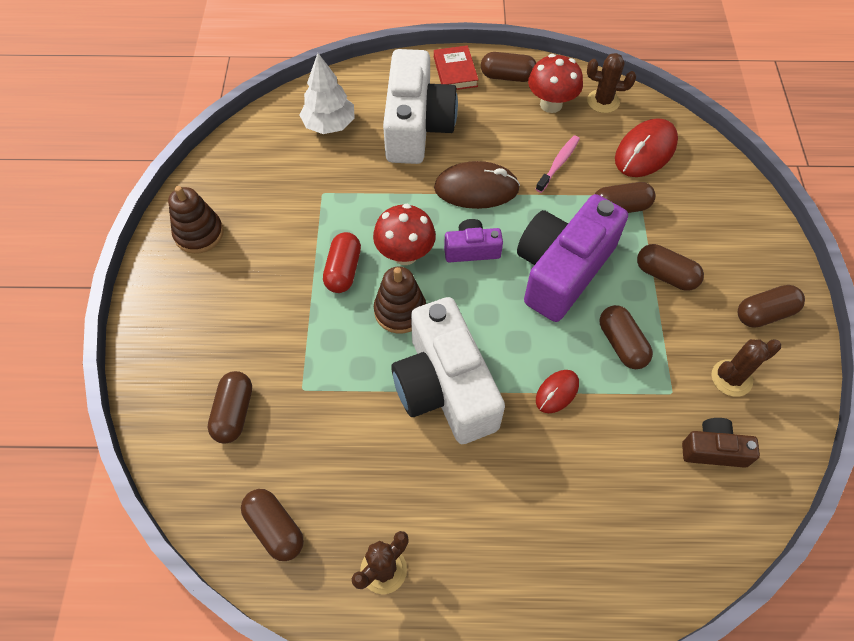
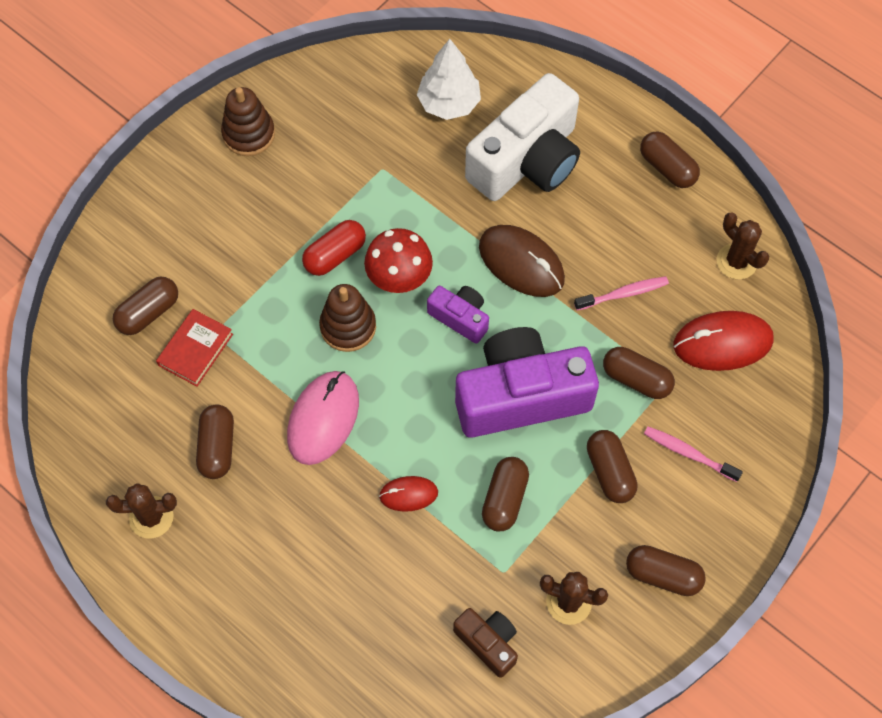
camera: 40 degrees right, 5 degrees up
(275, 528) = (104, 425): brown capsule -> brown capsule (217, 447)
(445, 387) = (323, 419): white camera -> pink mouse
(455, 71) = (620, 127): red book -> red book (196, 350)
(551, 104) = (680, 228): red mushroom -> none
(697, 228) = (688, 453): none -> pink toothbrush

